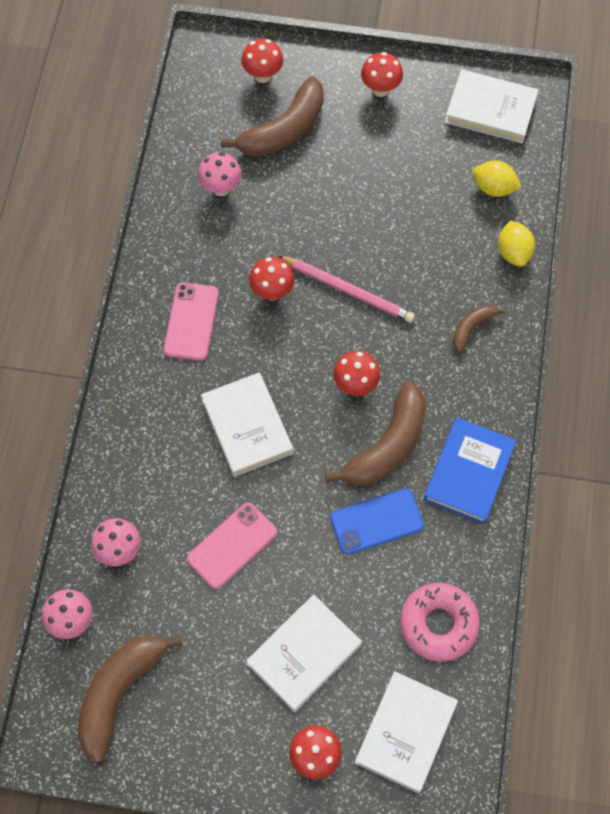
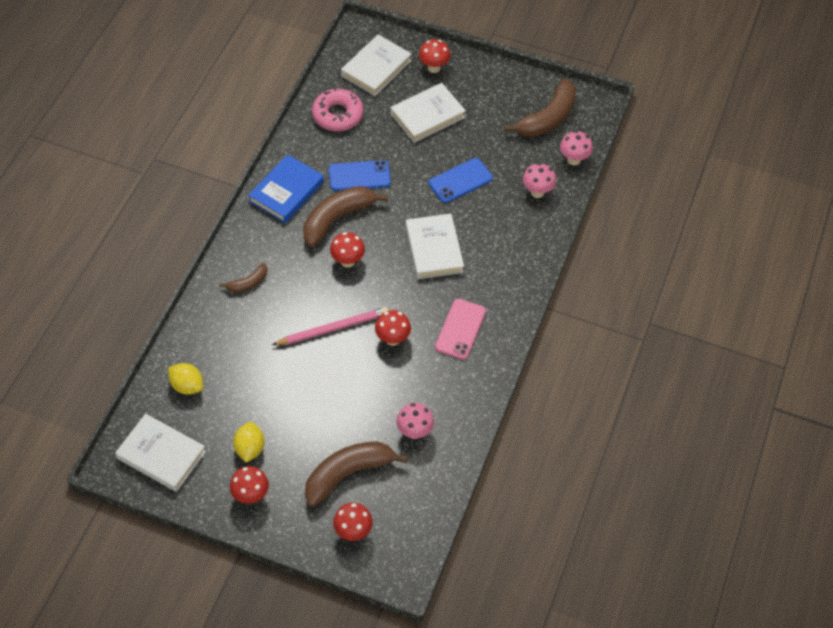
camera: 170 degrees left, 10 degrees down
(232, 545) = (460, 181): pink phone -> blue phone
(348, 290) = (333, 328): pink pencil -> pink pencil turned 120 degrees clockwise
(513, 252) = (193, 331): yellow lemon -> yellow lemon (250, 448)

